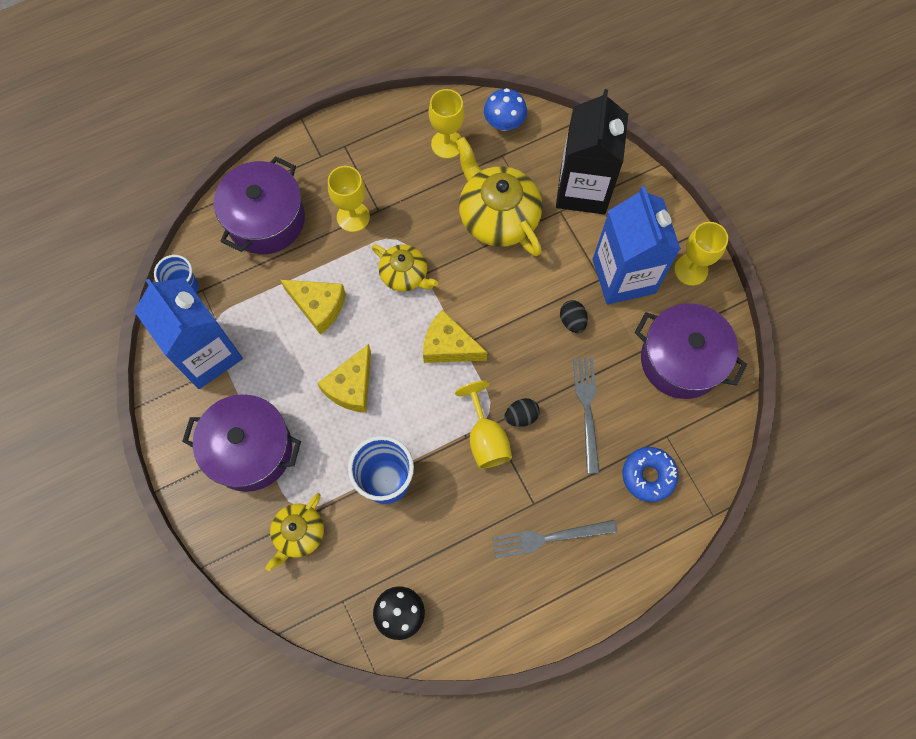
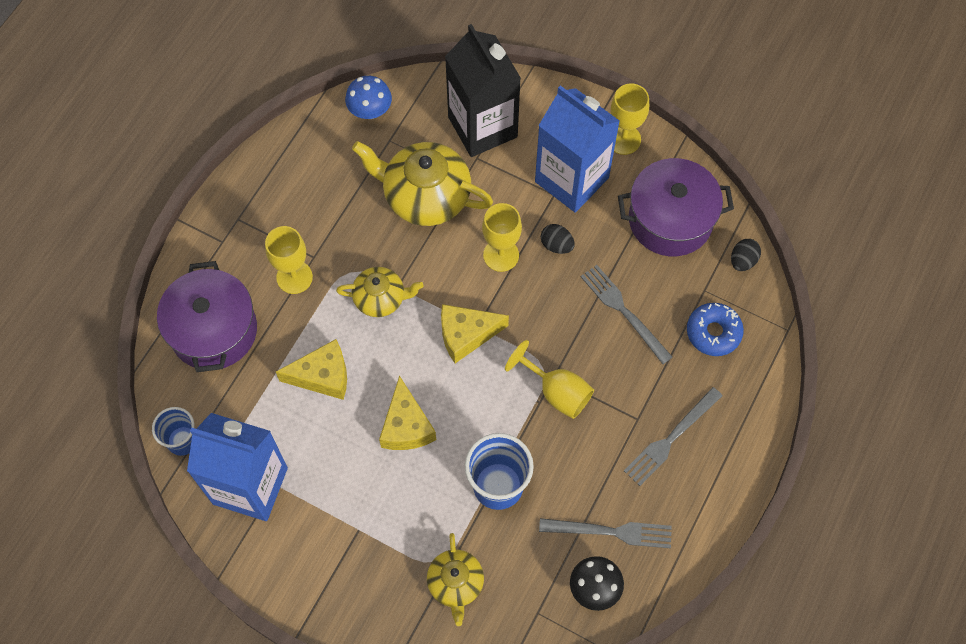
camera: 35 degrees left, 5 degrees down
(250, 450) = (356, 542): purple pot -> none
(446, 578) = (611, 532): none -> grey fork
(447, 144) = (332, 160): yellow goblet -> yellow goblet (501, 255)
(521, 416) = (573, 353): black egg -> black egg (742, 261)

